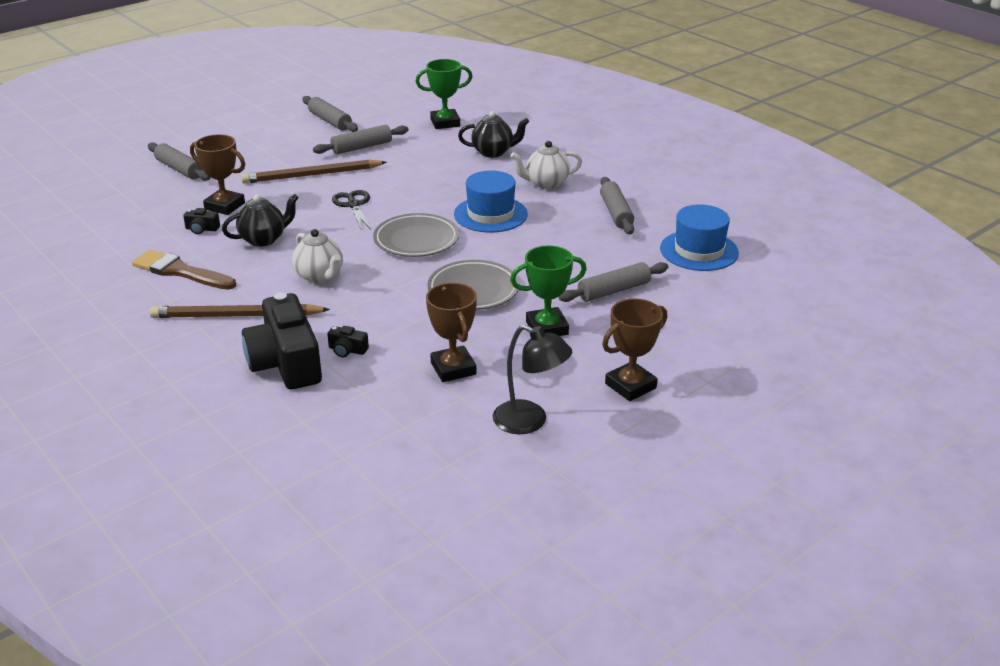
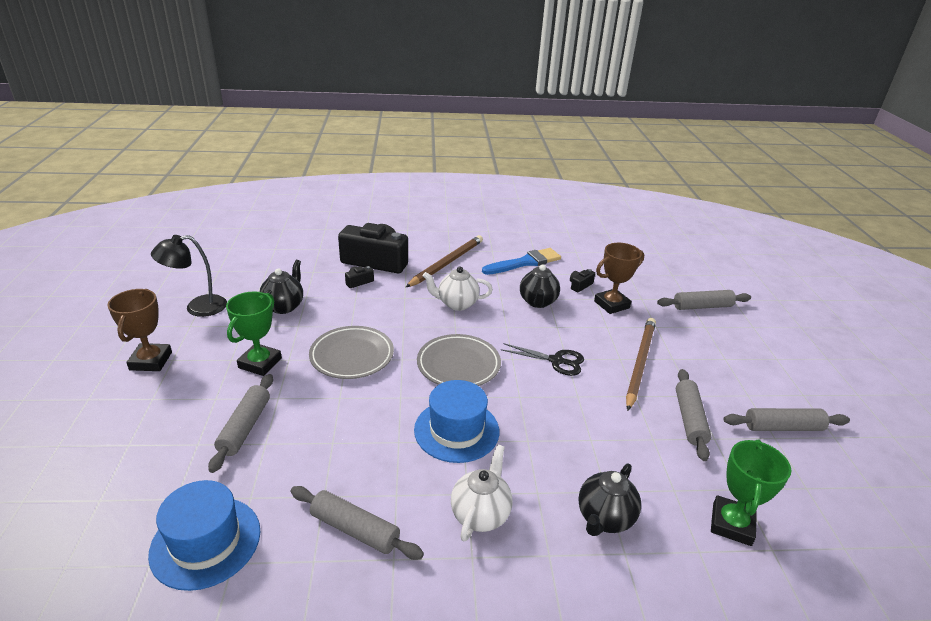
camera: 125 degrees right, 0 degrees up
(180, 271) = (525, 262): brown brush -> blue brush
(453, 368) = (284, 306): brown trophy -> black teapot

